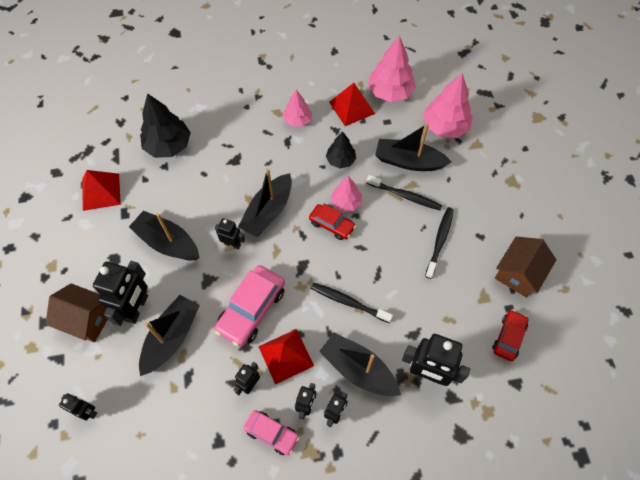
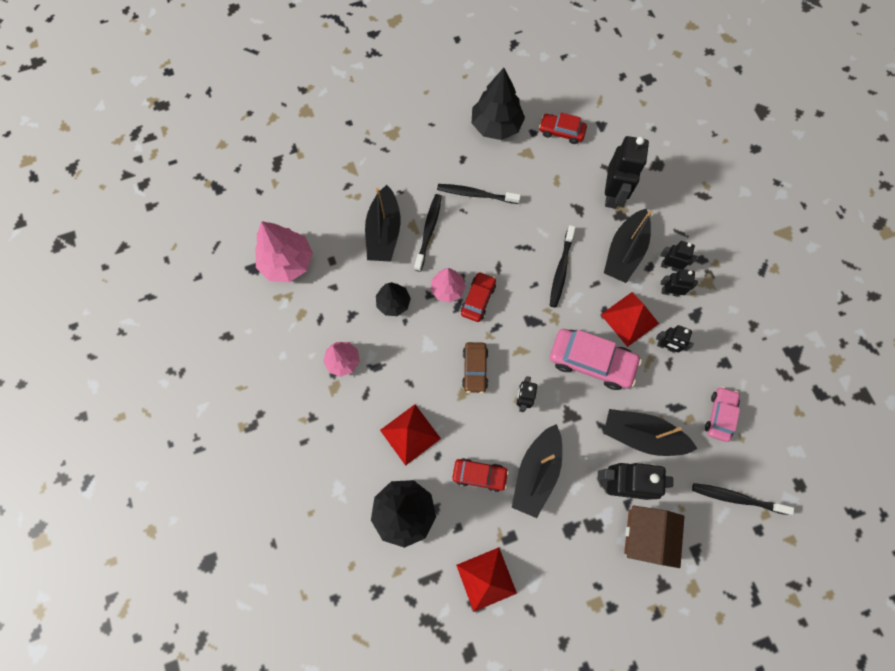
camera: 100 degrees left, 10 degrees up
(88, 411) = (736, 498): black robot -> black toothbrush
(179, 200) = (479, 475): none -> red car
(268, 211) = (475, 369): black boat -> brown car
(271, 433) = (703, 317): pink car -> pink car (719, 415)
(352, 107) = (316, 302): red pyramid -> red pyramid (410, 434)
(445, 126) = (331, 200): pink tree -> none
(518, 273) = (496, 125): brown house -> black tree

